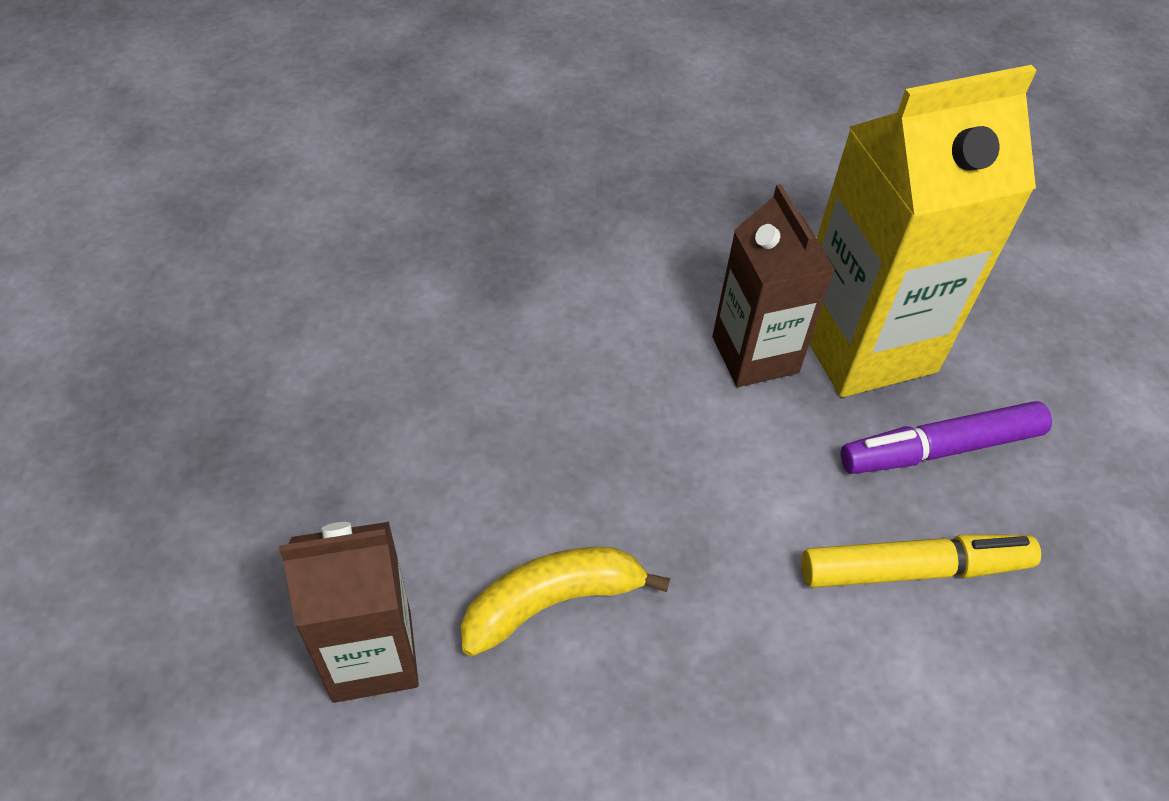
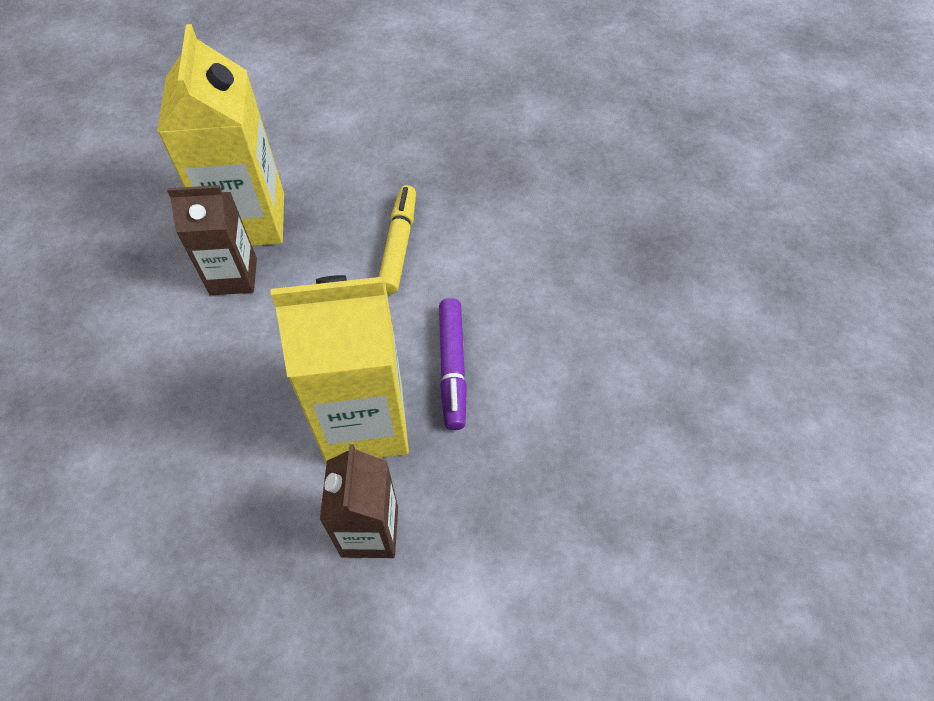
camera: 75 degrees left, 5 degrees up
(552, 602) = (365, 423): yellow banana -> yellow carton
(941, 448) = (333, 209): purple marker -> purple marker (452, 367)

